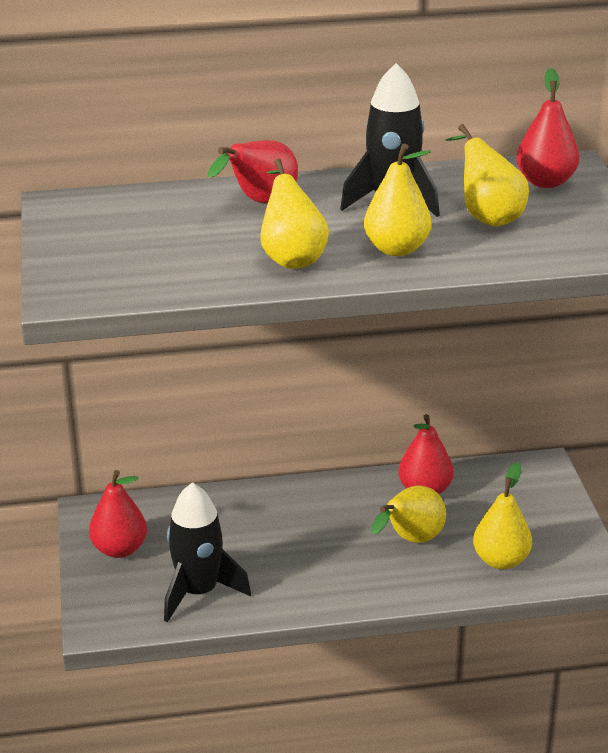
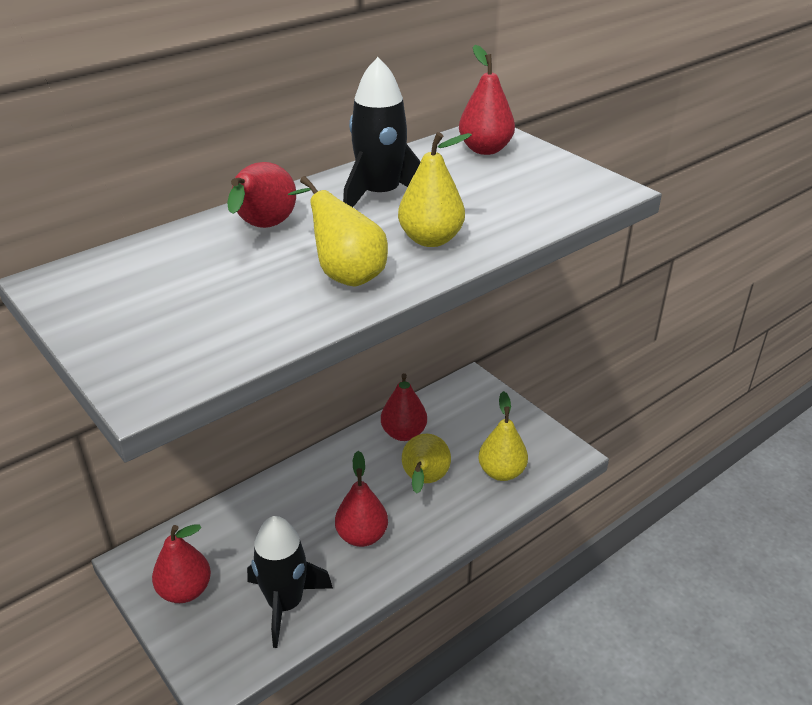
camera: 30 degrees left, 5 degrees up
(310, 564) = (362, 536): none -> red pear
(487, 217) = (473, 190): yellow pear -> none

